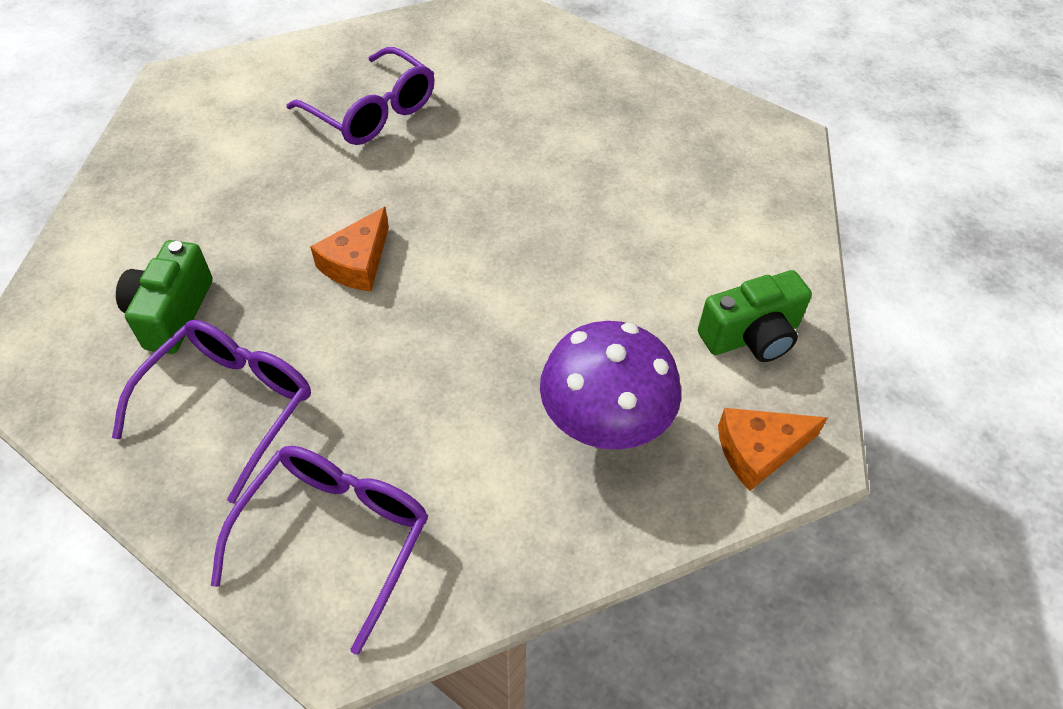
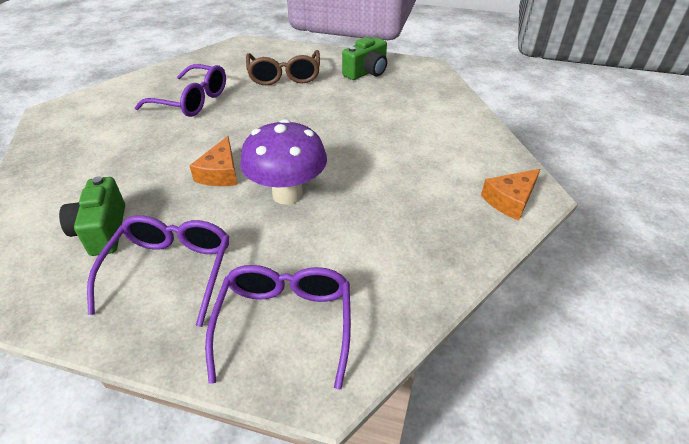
camera: 20 degrees left, 10 degrees down
(533, 96) = (284, 75): none -> brown glasses
(604, 426) = (419, 213): purple mushroom -> purple mushroom (287, 194)
(751, 336) = (470, 150): green camera -> green camera (366, 72)

